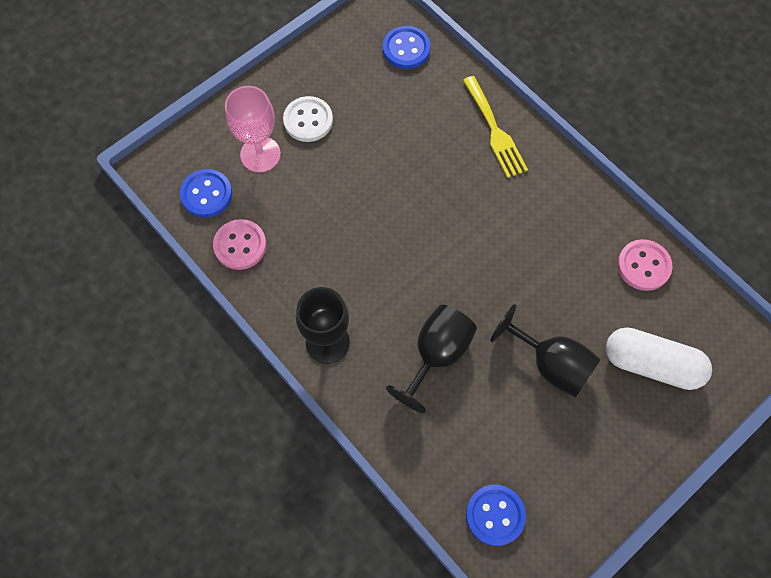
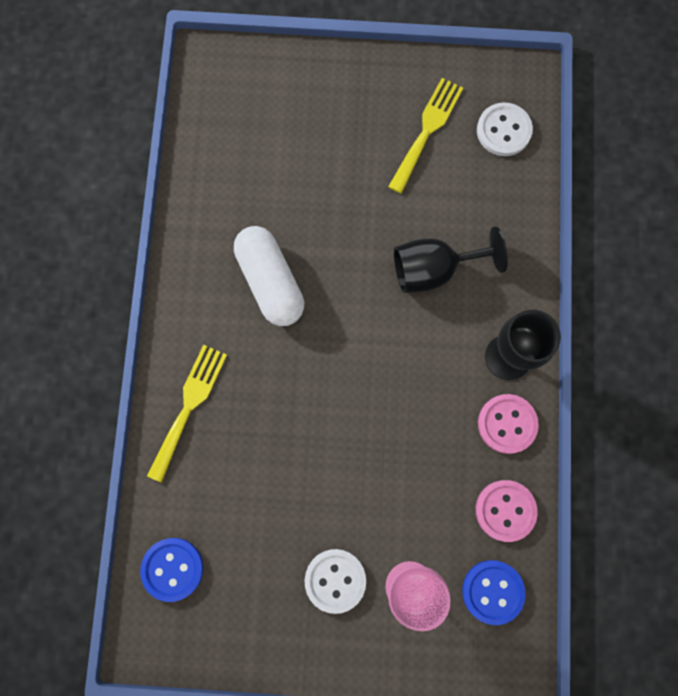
camera: 135 degrees left, 10 degrees up
(495, 515) = (503, 131): blue button -> white button
(549, 456) = (427, 130): none -> yellow fork
(551, 364) = (357, 185): black goblet -> none
(643, 266) = (208, 187): pink button -> pink button (507, 424)
(651, 364) = (287, 120): white capsule -> white capsule (270, 282)

